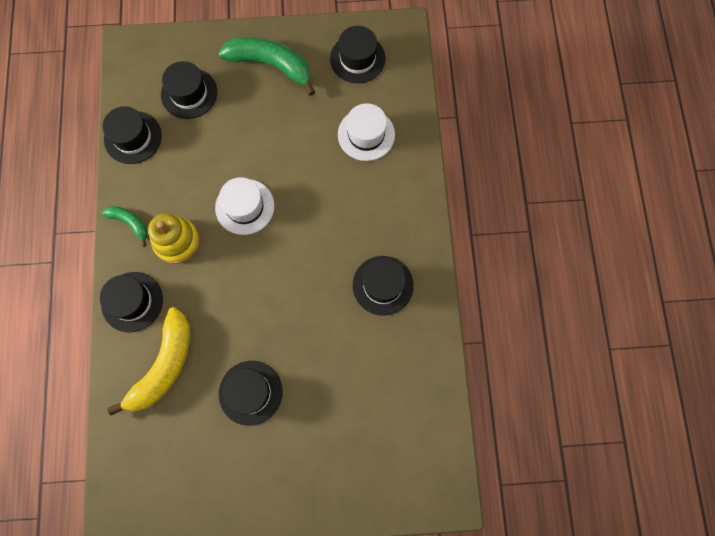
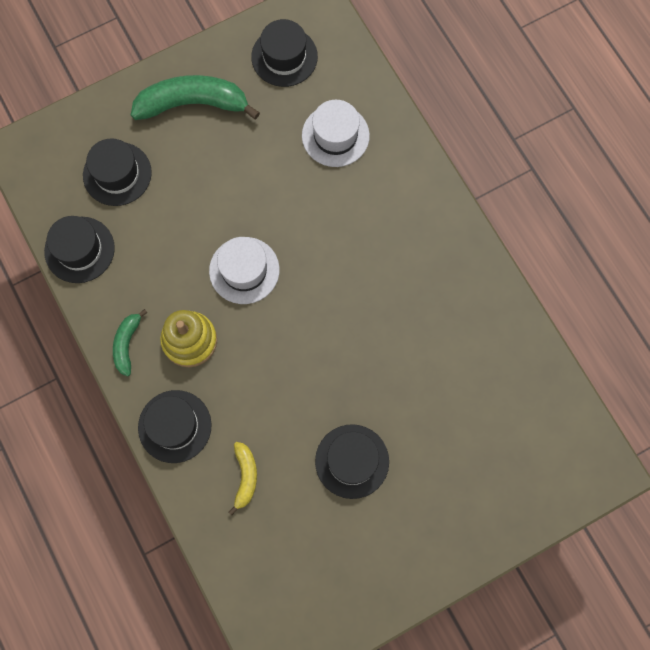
camera: 25 degrees left, 0 degrees up
(130, 223) = (127, 344): green banana -> green banana turned 90 degrees counterclockwise
(164, 366) = (245, 477): yellow banana -> yellow banana, size x0.52
(383, 285) = (433, 287): black hat -> none

